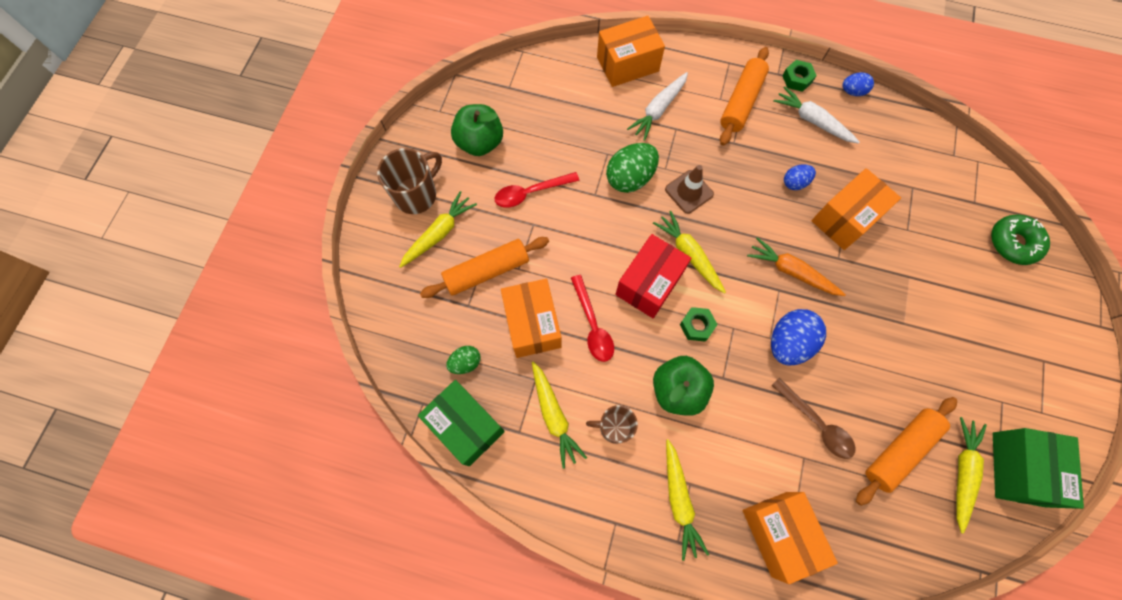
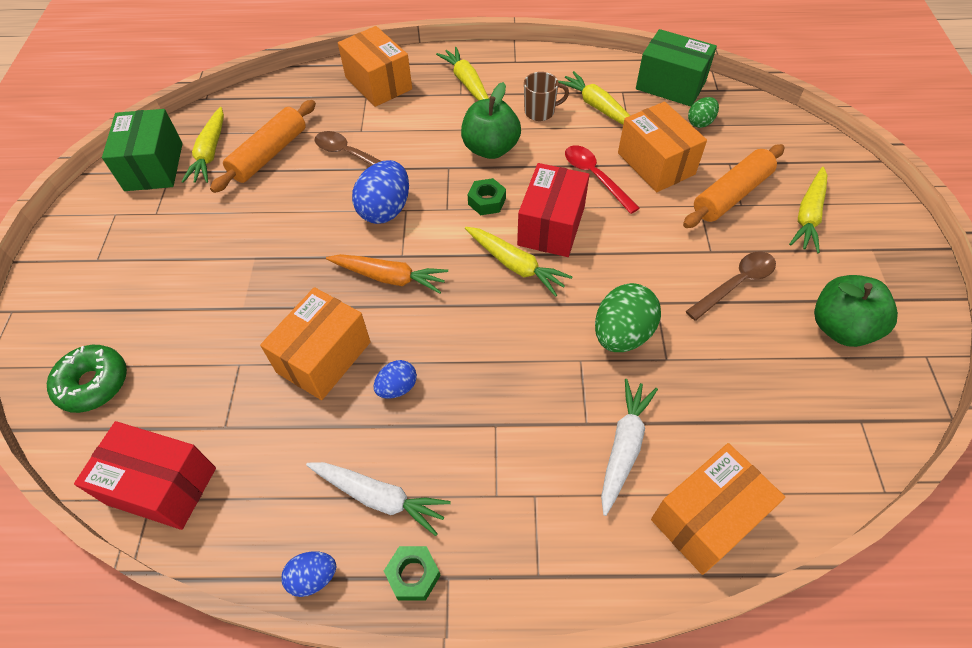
camera: 165 degrees right, 15 degrees down
(417, 194) = (865, 247): brown mug -> none
(530, 192) = (736, 284): red spoon -> brown spoon
(689, 192) = (539, 337): brown traffic cone -> none
(741, 102) = (499, 499): orange rolling pin -> none
(948, 161) = (162, 486): none -> red box

